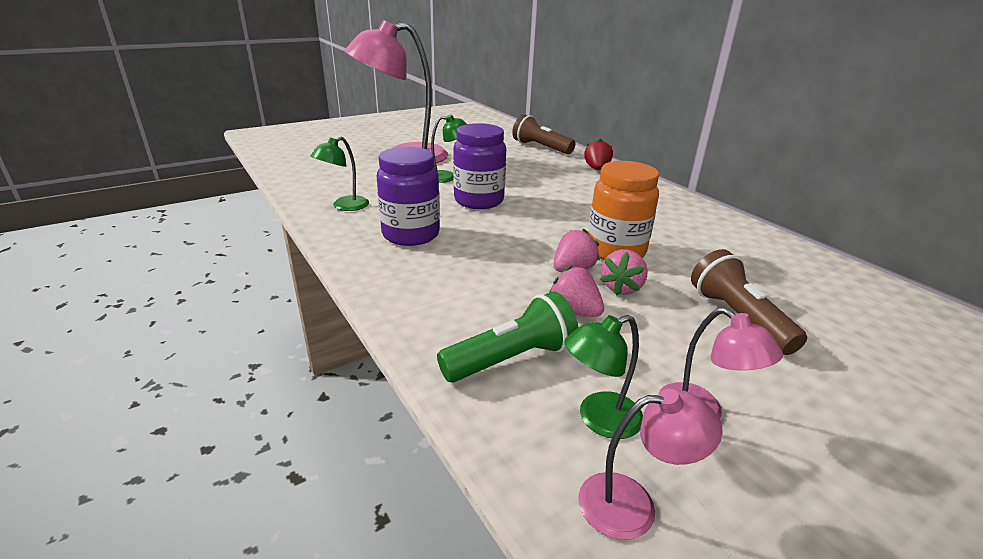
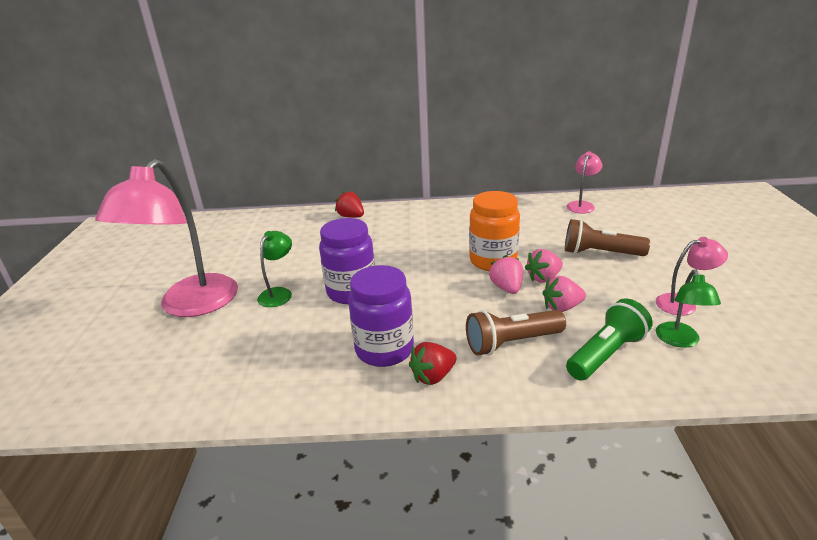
camera: 55 degrees left, 0 degrees up
(344, 206) = (278, 378): green lamp -> none
(391, 264) = (433, 376): none -> red strawberry
(511, 359) = (606, 354): green flashlight -> green flashlight turned 45 degrees clockwise
(541, 147) = (274, 224): brown flashlight -> brown flashlight (512, 343)
(621, 288) = (543, 278): pink strawberry -> pink strawberry turned 90 degrees clockwise
(633, 504) = (750, 355): pink lamp -> pink lamp (582, 205)

